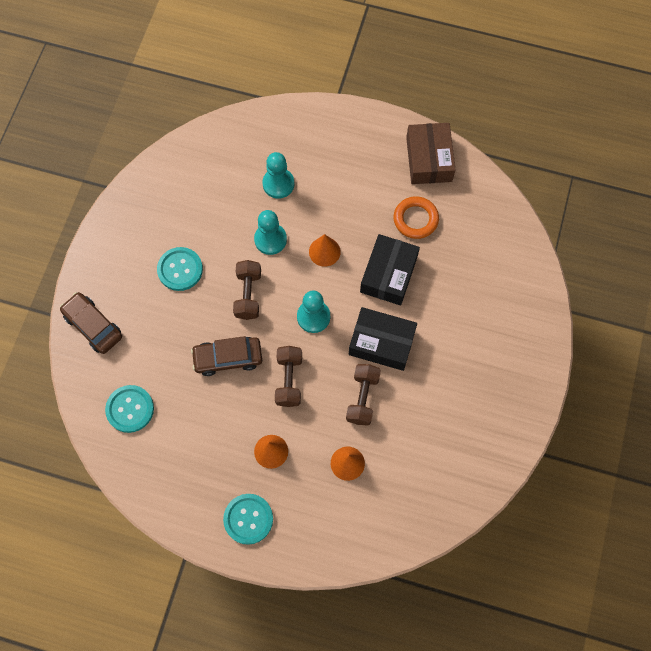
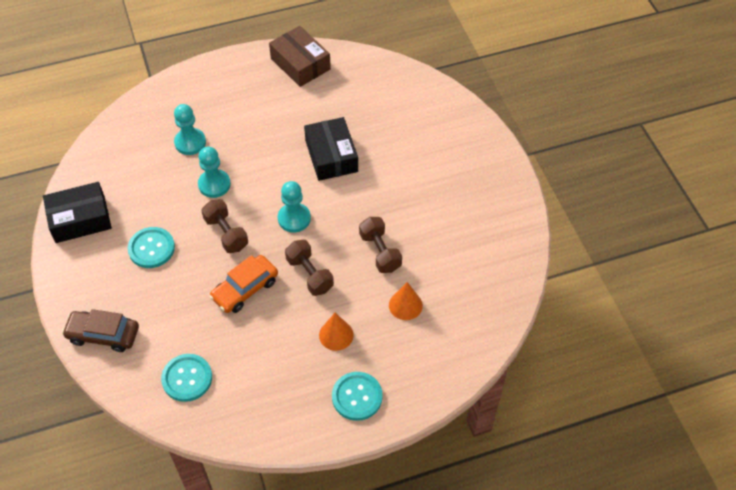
camera: 35 degrees left, 15 degrees down
(228, 358) = (245, 289): brown car -> orange car
(324, 251) = (266, 168): orange cone -> none
(381, 342) = (364, 205): black box -> black box (80, 219)
(415, 219) = (322, 108): orange ring -> none

